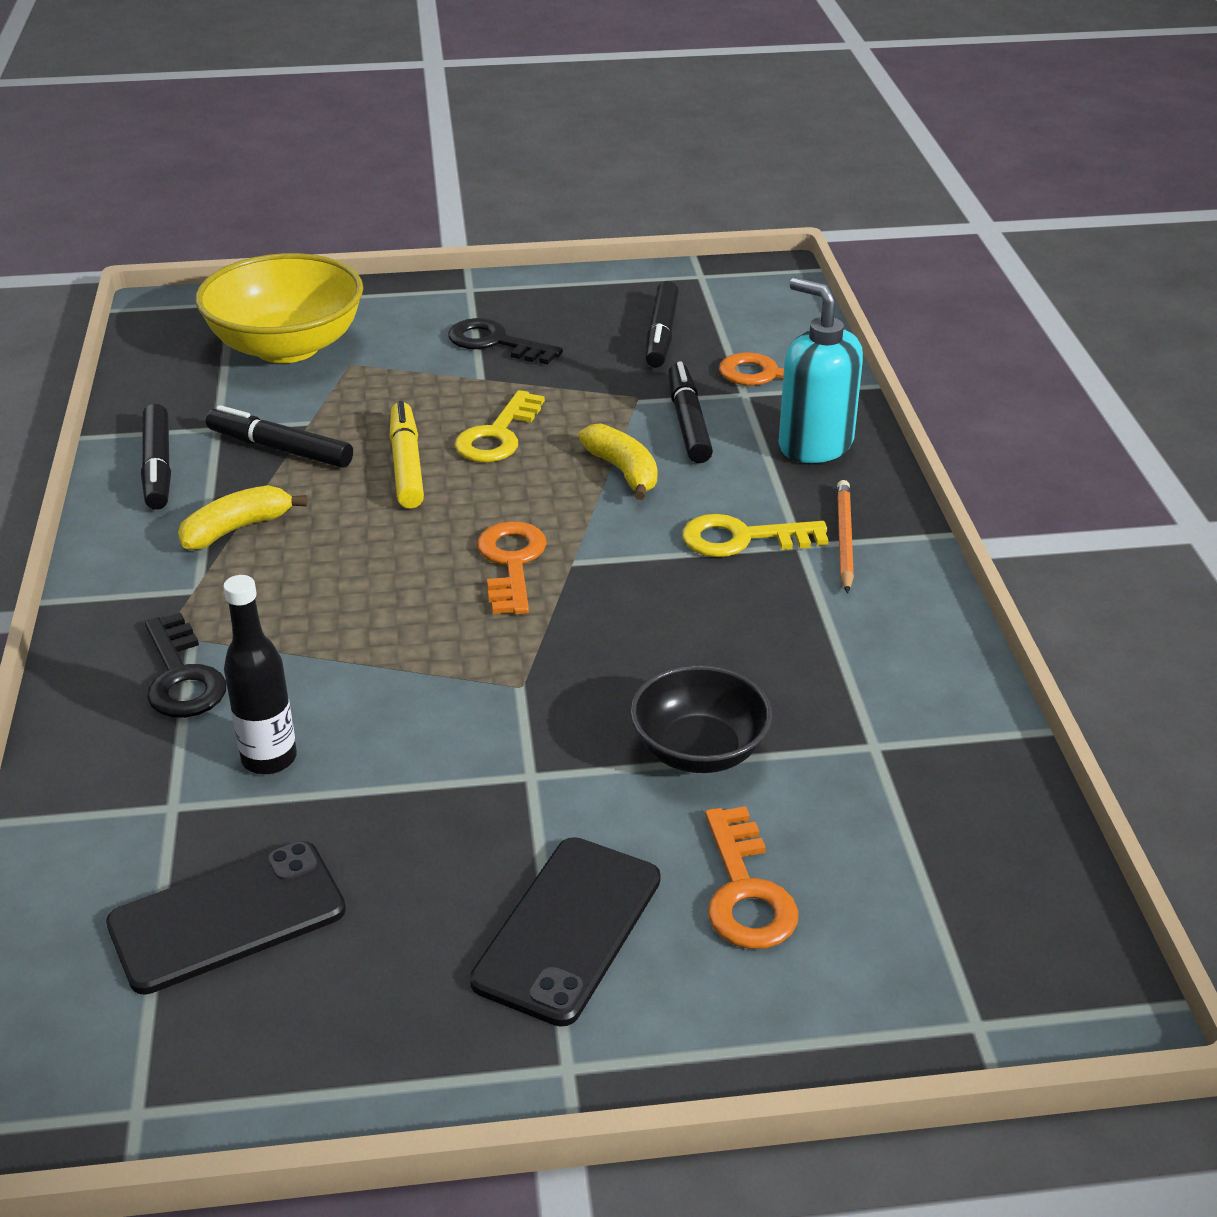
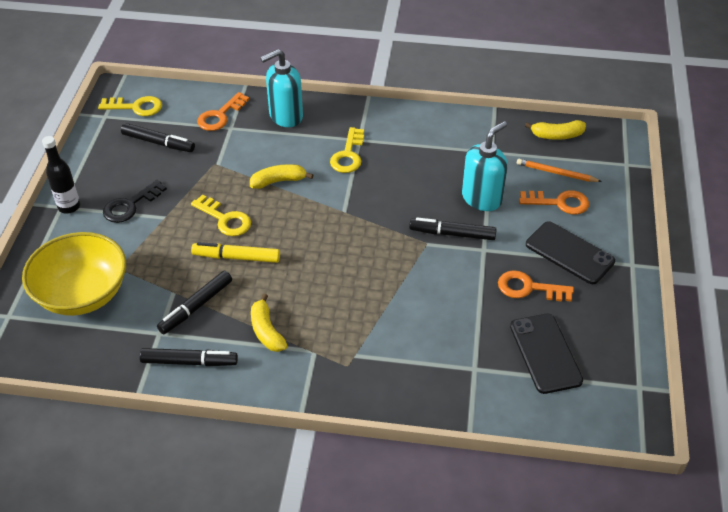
camera: 75 degrees left, 10 degrees up
(181, 676) = (384, 360): black key -> none
(269, 758) = (452, 332): black bottle -> black bottle (69, 207)
(511, 563) = (337, 232): orange key -> orange key (529, 288)
(688, 423) = (247, 151): black marker -> black marker (452, 234)
(699, 750) = (482, 198): black bowl -> turquoise soap dispenser
(740, 296) = (136, 107): none -> yellow key
(844, 539) = (360, 126): orange pencil -> orange pencil (556, 173)
(1010, 860) = (557, 135): none -> yellow banana

